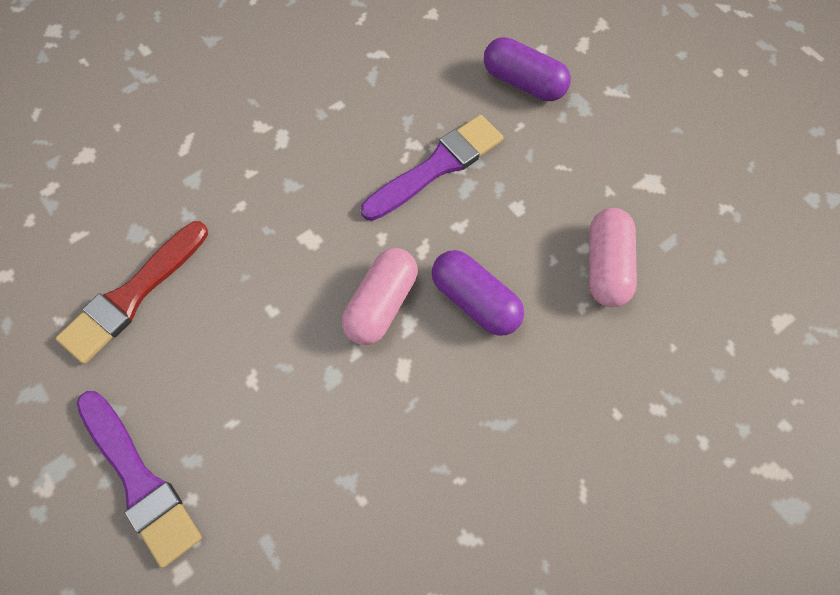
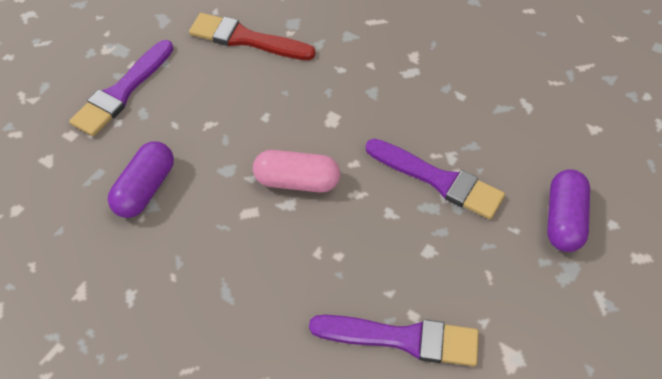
camera: 70 degrees right, 10 degrees down
(475, 301) = (325, 244): purple capsule -> purple capsule (145, 189)
(607, 266) = (403, 338): pink capsule -> purple brush

